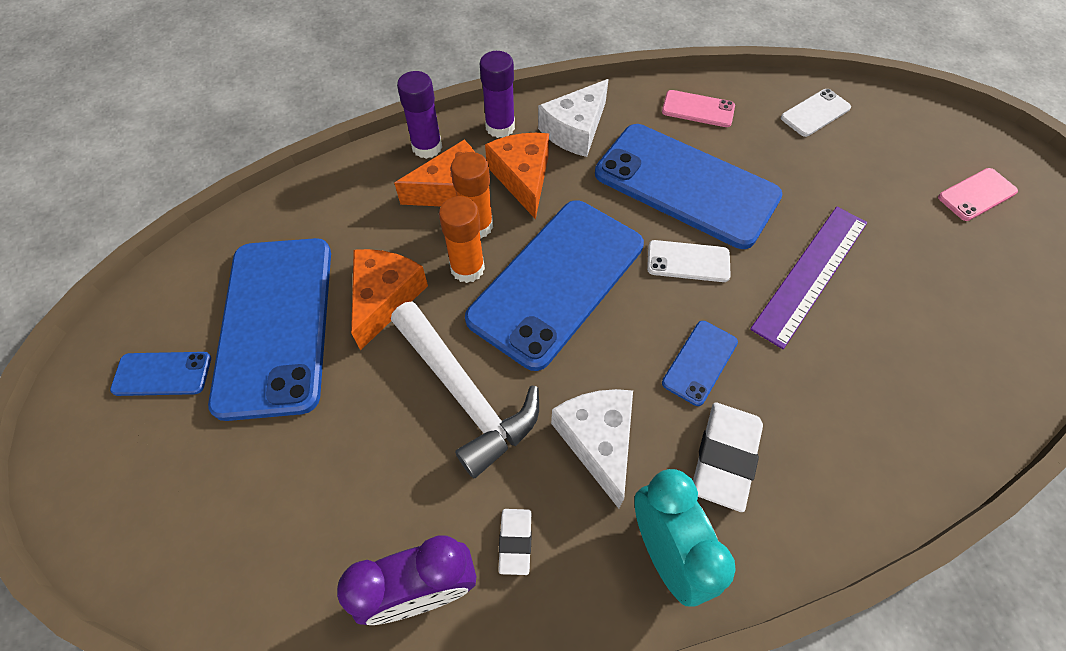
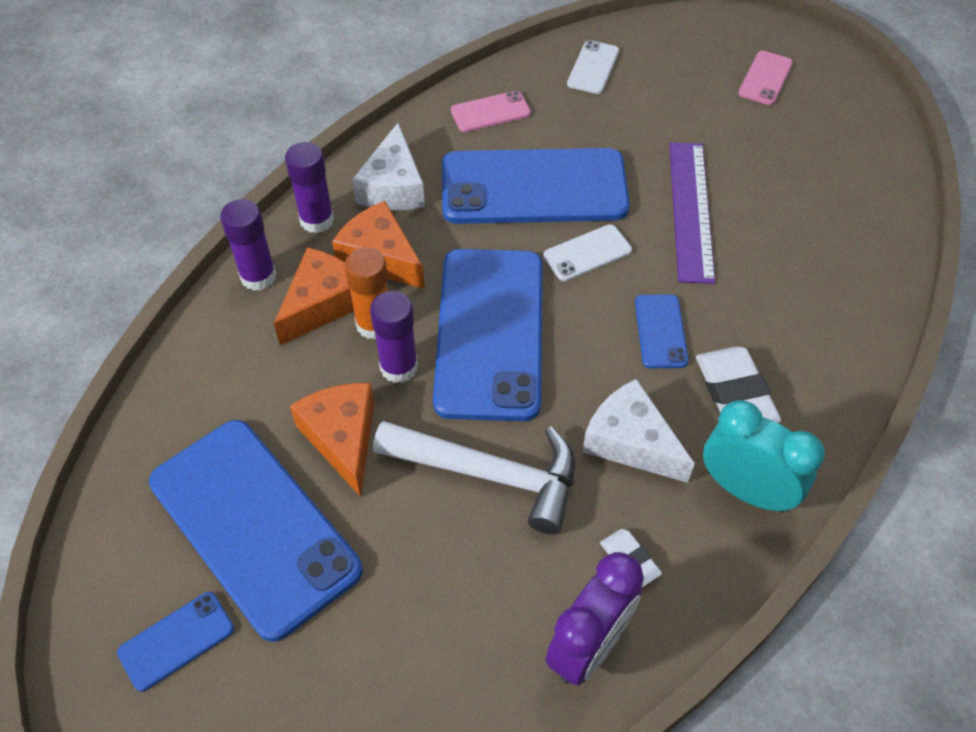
camera: 35 degrees left, 5 degrees down
(467, 268) = (399, 367): orange glue stick -> purple glue stick

